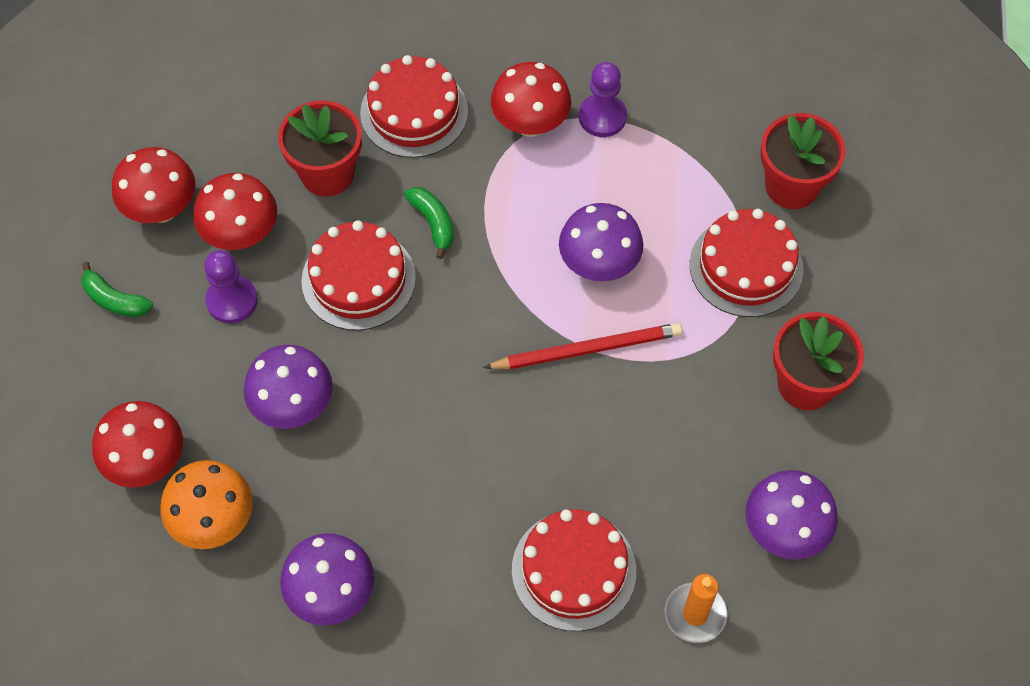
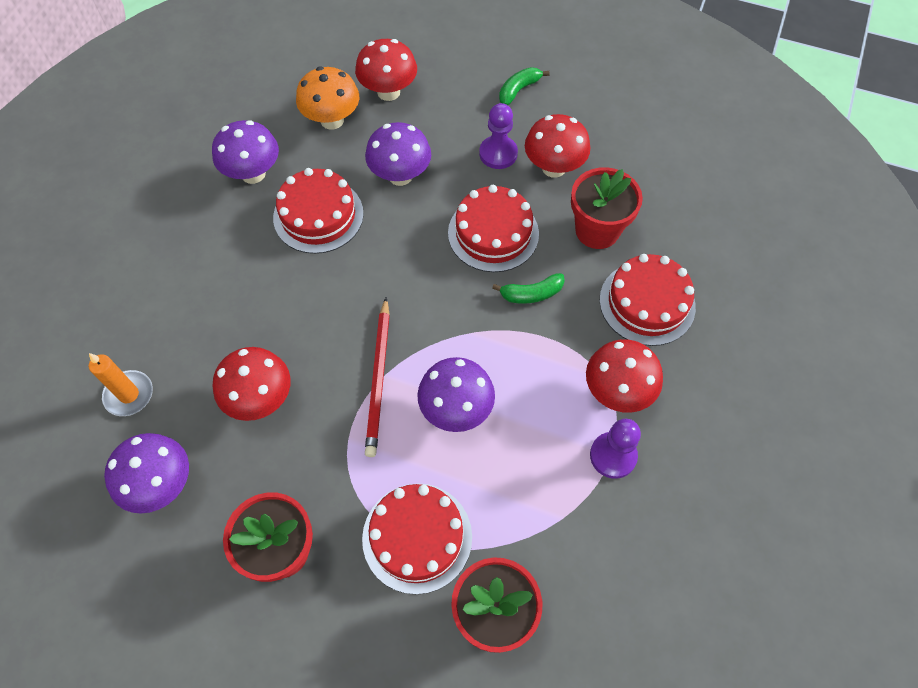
camera: 105 degrees right, 0 degrees up
(162, 209) = (588, 124): red mushroom -> red mushroom (260, 399)
(573, 570) = (201, 321): red cake -> red cake (318, 215)

